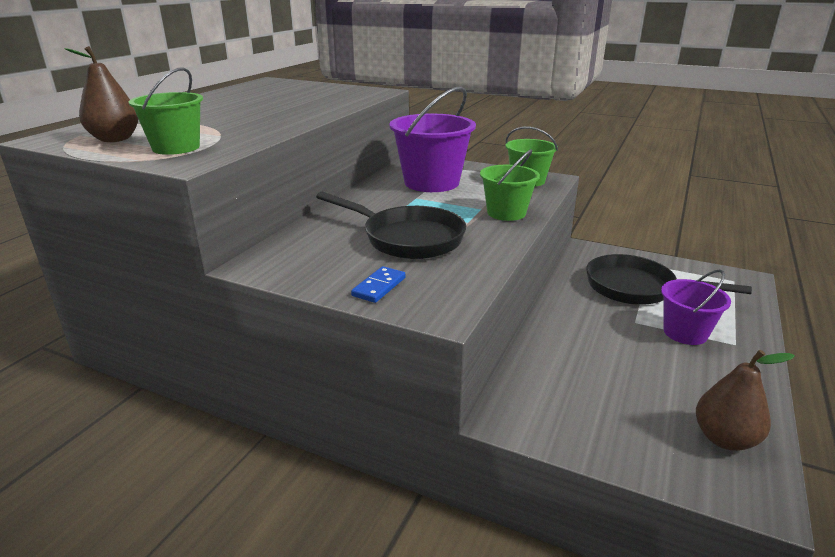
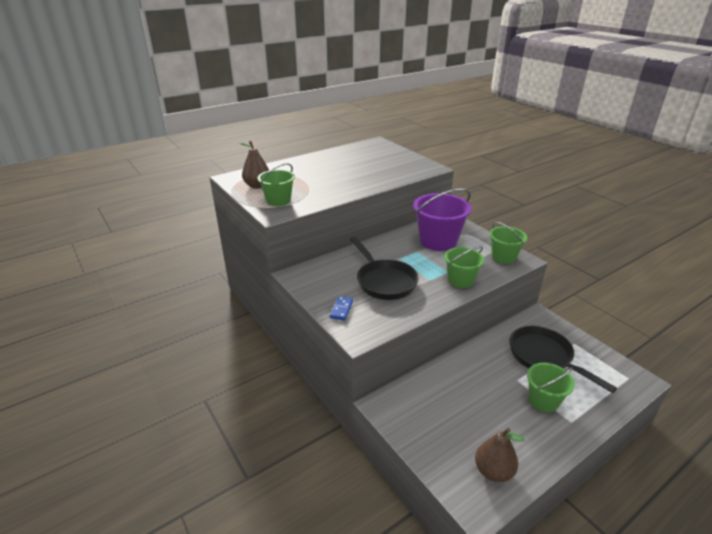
camera: 30 degrees right, 5 degrees up
(379, 287) = (341, 309): blue domino -> blue domino turned 45 degrees counterclockwise
(685, 332) = (543, 400): purple bucket -> green bucket

